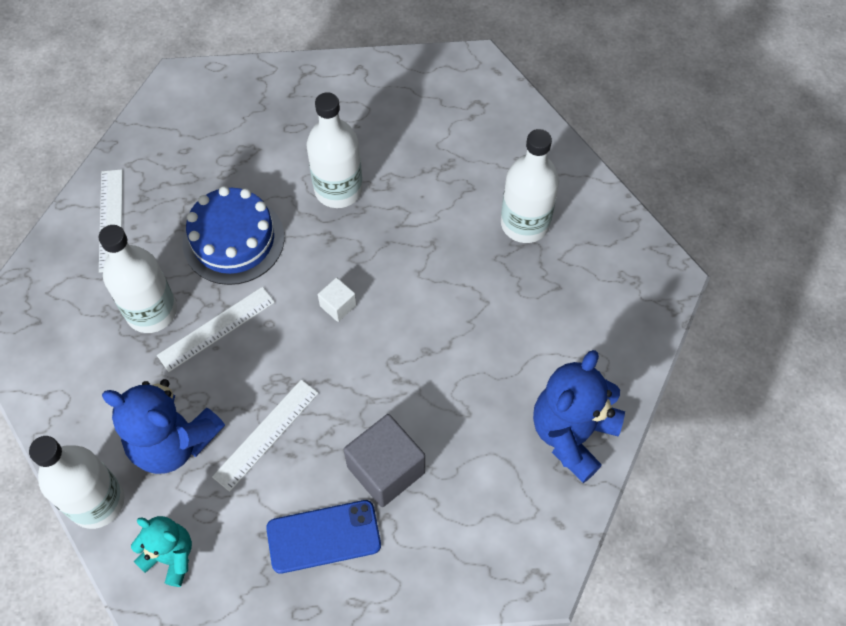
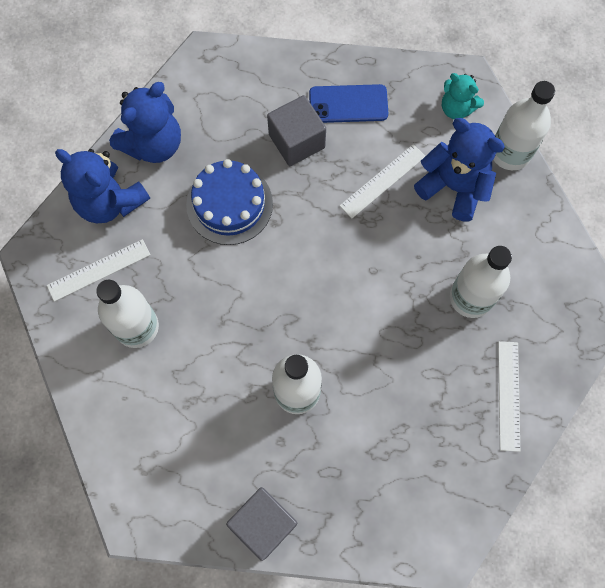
camera: 170 degrees left, 10 degrees up
(216, 328) = (417, 273): white ruler -> white ruler (99, 270)
(233, 240) = (397, 355): blue cake -> blue cake (229, 204)
(338, 305) = (313, 276): white cube -> none
(352, 79) = (263, 524): none -> grey cube
(601, 352) = (110, 201): none -> blue teddy bear

